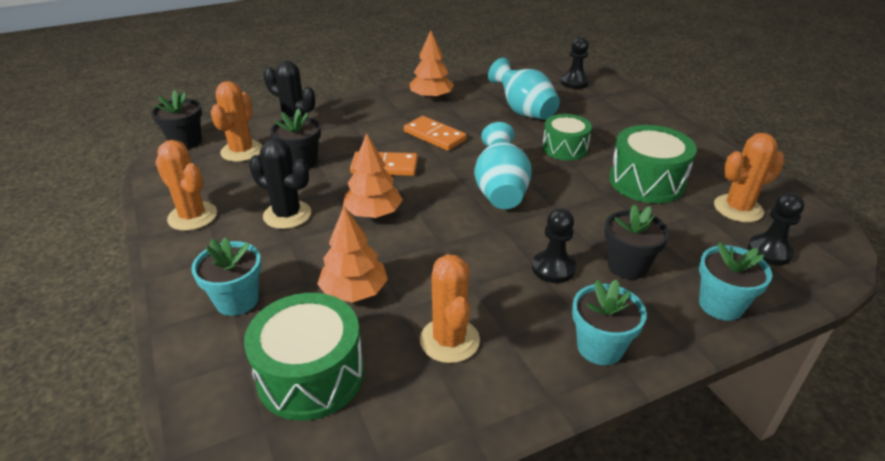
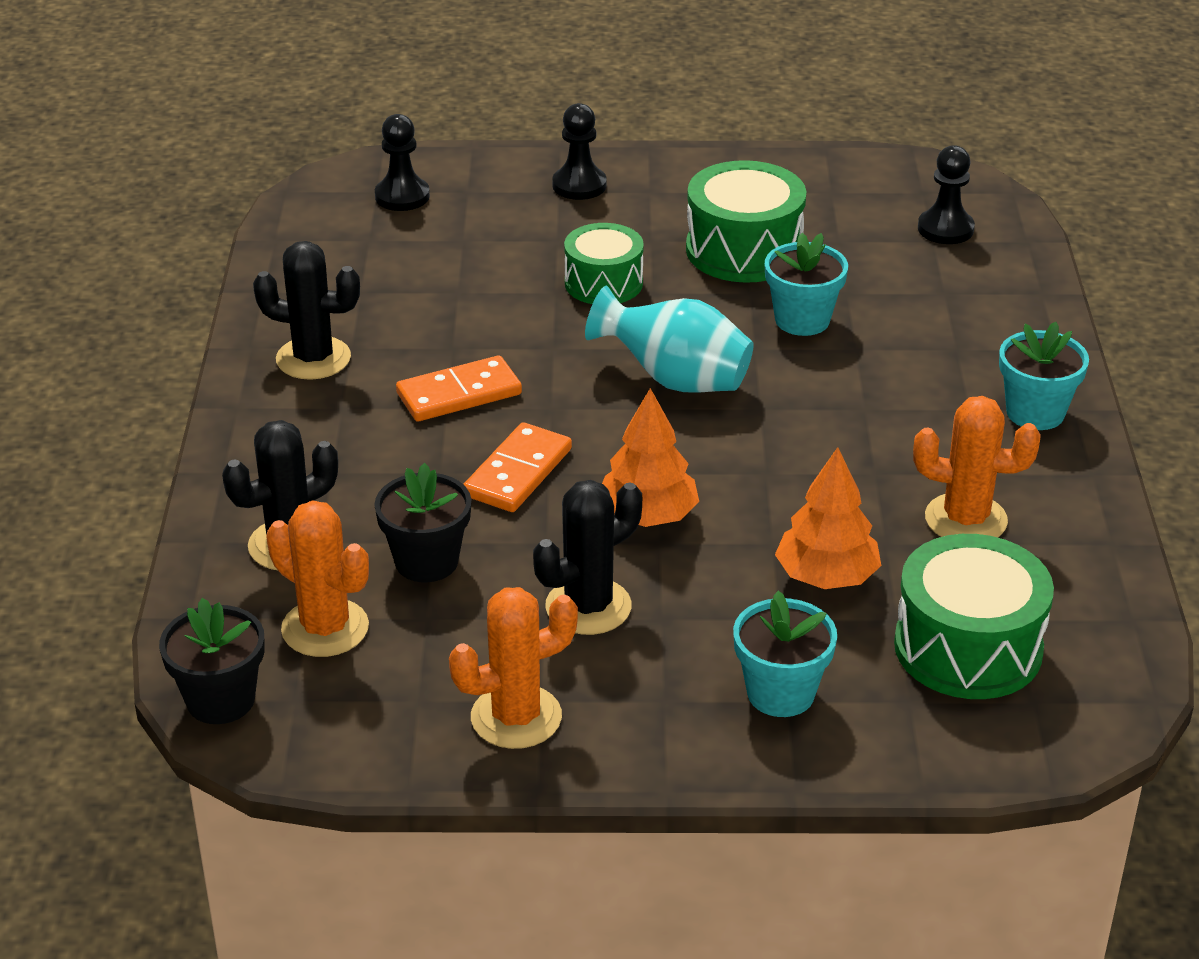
camera: 65 degrees left, 0 degrees up
(431, 97) = (313, 358): orange tree -> black cactus
(523, 111) = (455, 280): turquoise vase -> none
(553, 268) = (879, 395): black pawn -> black pawn (579, 185)
(627, 266) = (909, 338): black flower pot -> none
(721, 305) = (1014, 304): turquoise flower pot -> turquoise flower pot (802, 320)
(738, 208) = (852, 210): orange cactus -> none

